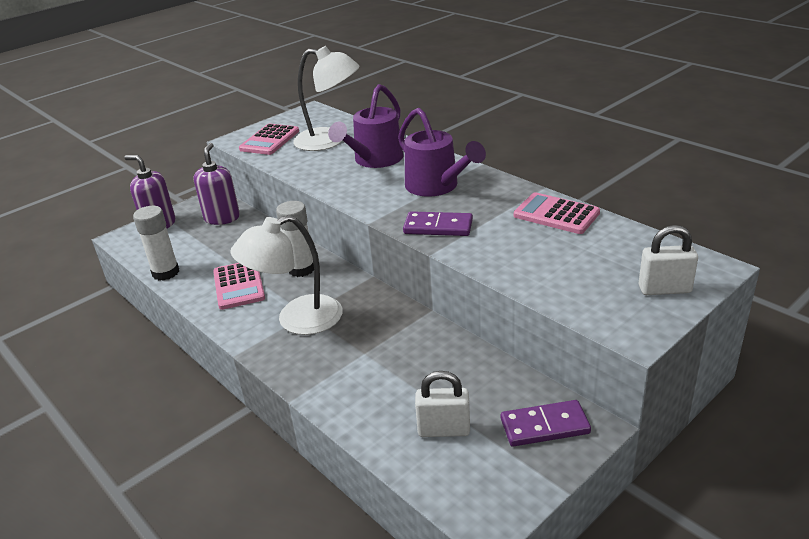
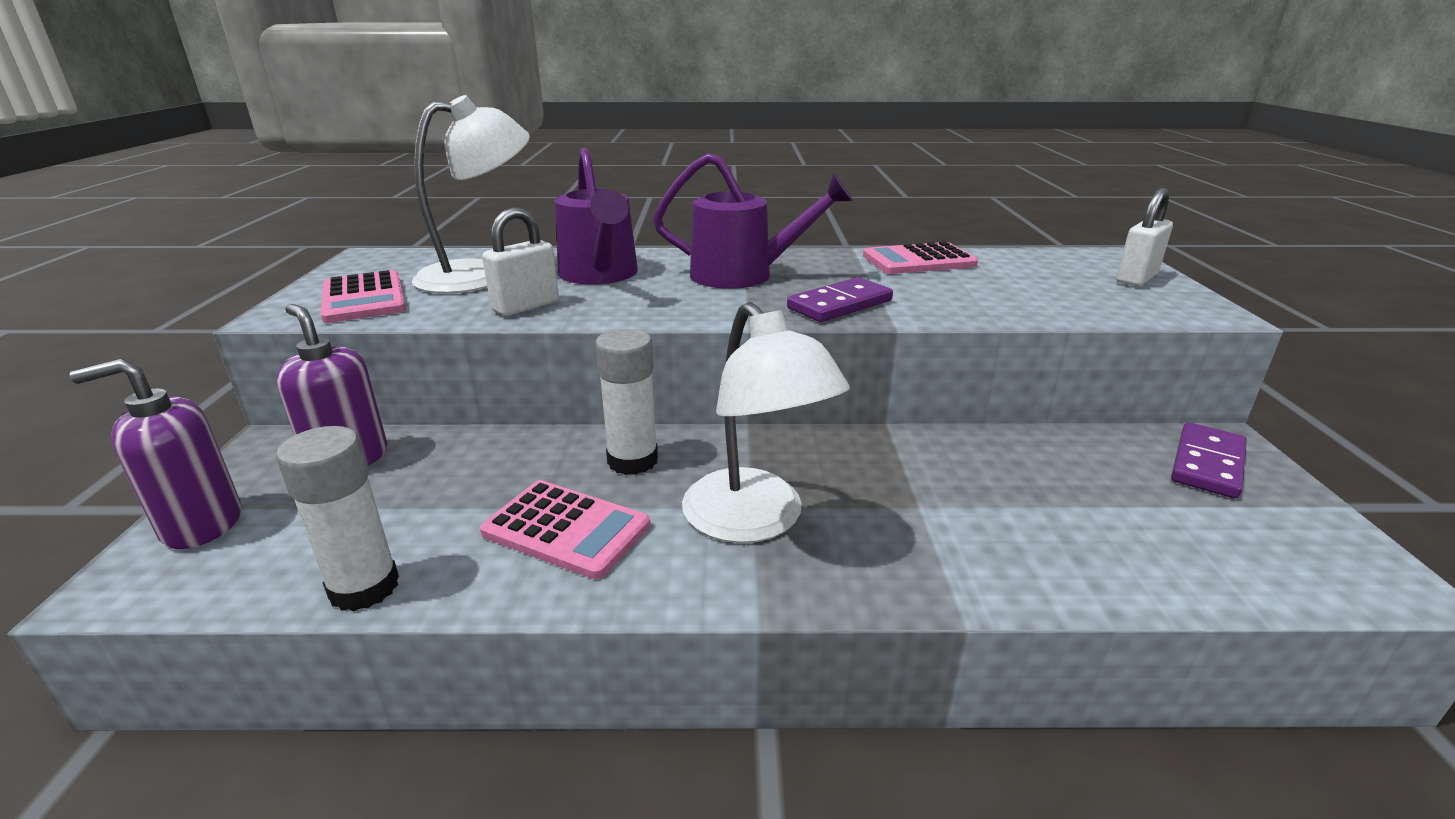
camera: 50 degrees left, 5 degrees down
(297, 320) = (755, 521): white lamp -> white lamp turned 45 degrees counterclockwise
(444, 430) = (1164, 527): white padlock -> white padlock (526, 306)

